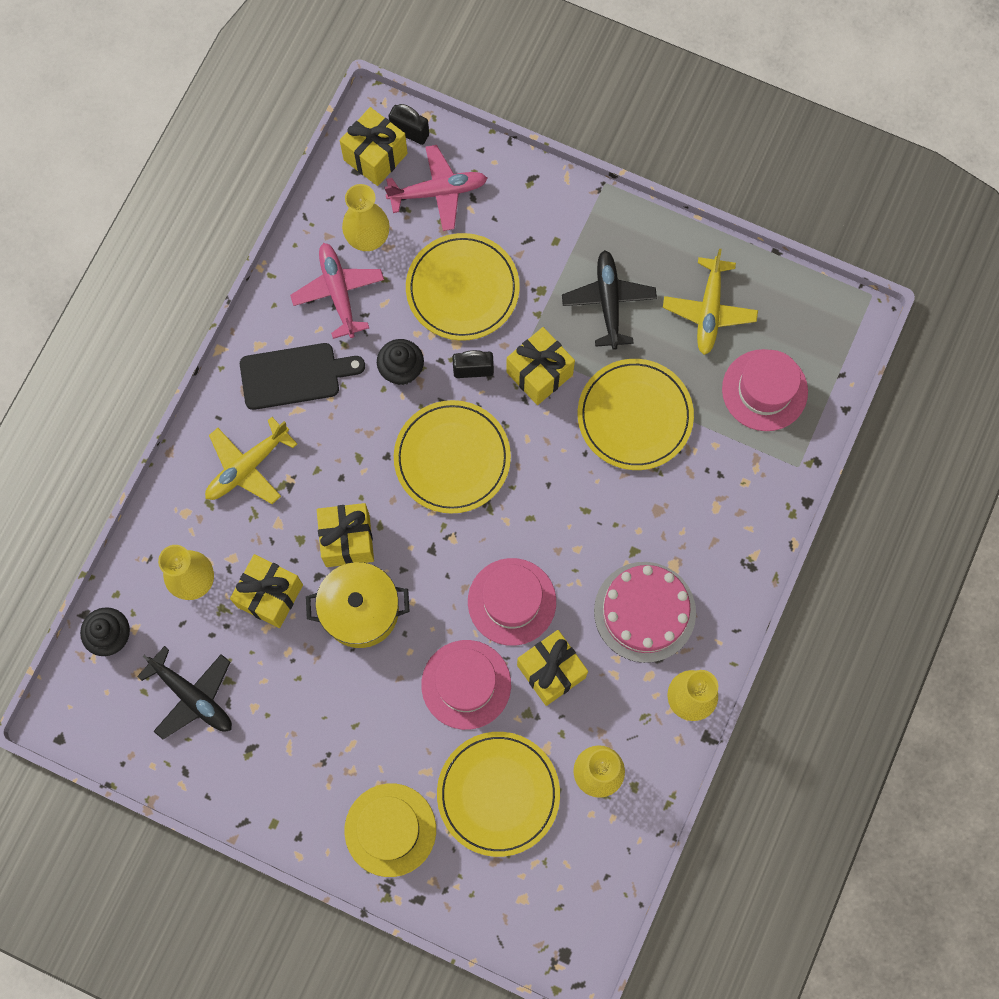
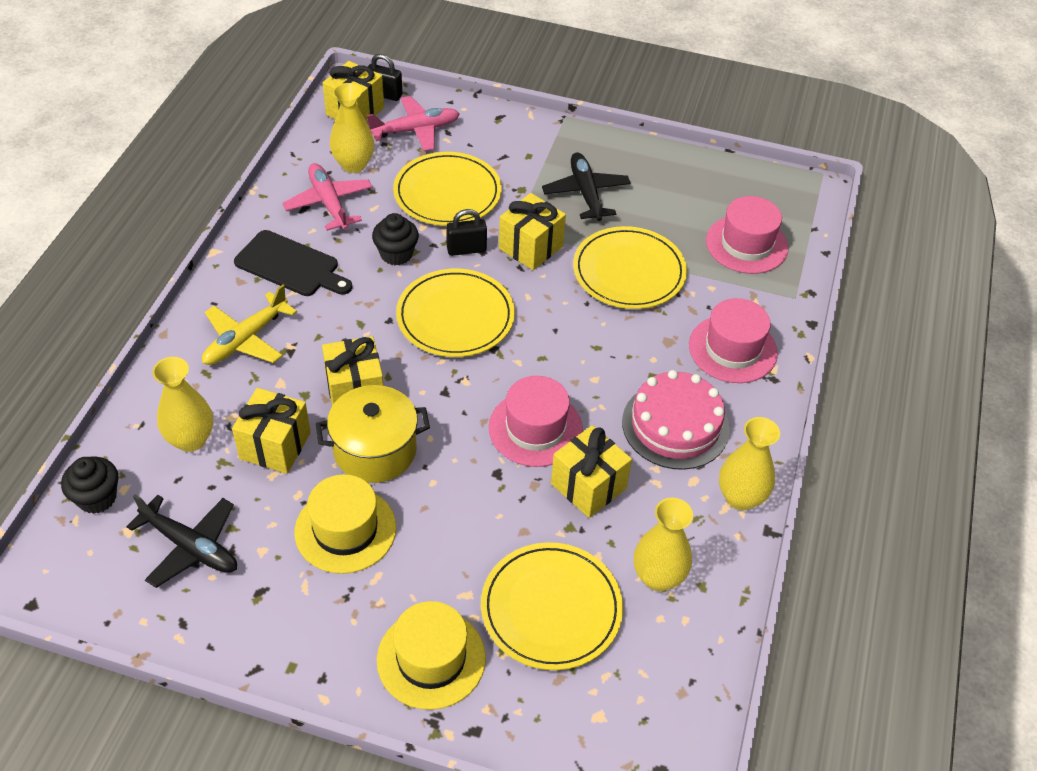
camera: 10 degrees left, 25 degrees down
(295, 376) = (291, 266): black cutting board -> black cutting board turned 45 degrees clockwise
(327, 693) = (345, 529): none -> yellow hat
(466, 684) = (498, 506): pink hat -> pink hat (732, 349)
(709, 310) = (680, 192): yellow plane -> none

